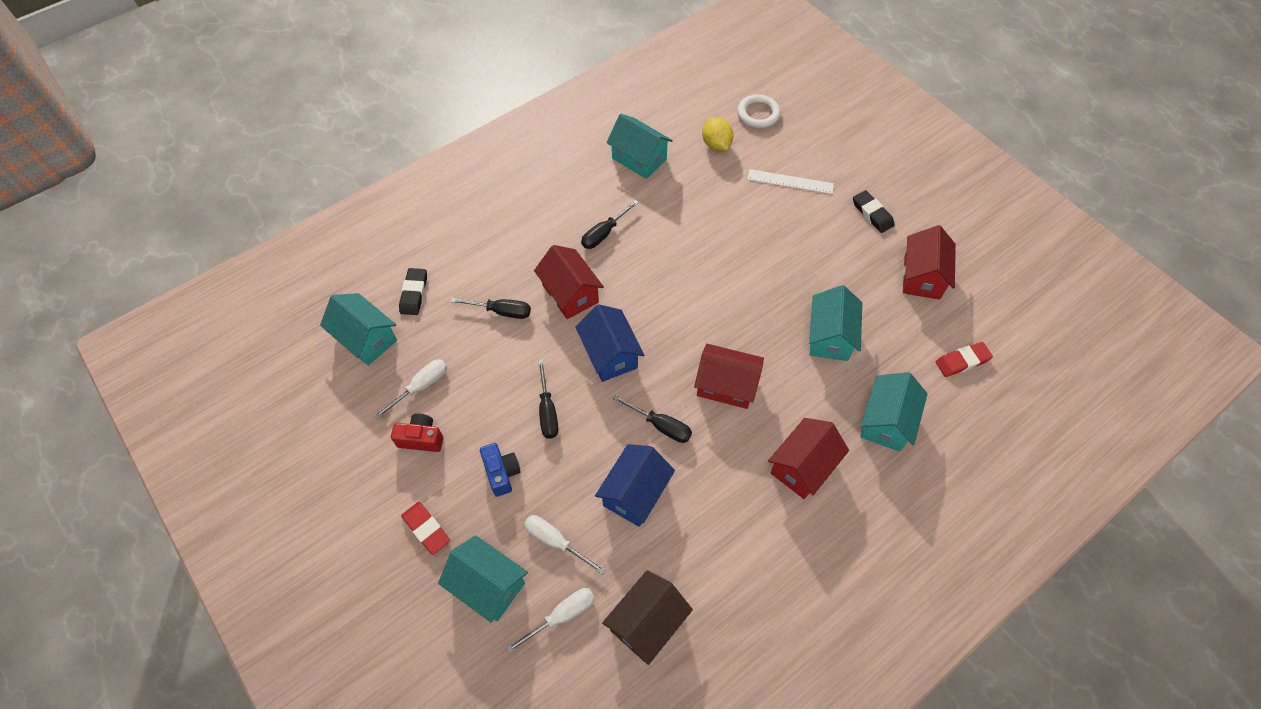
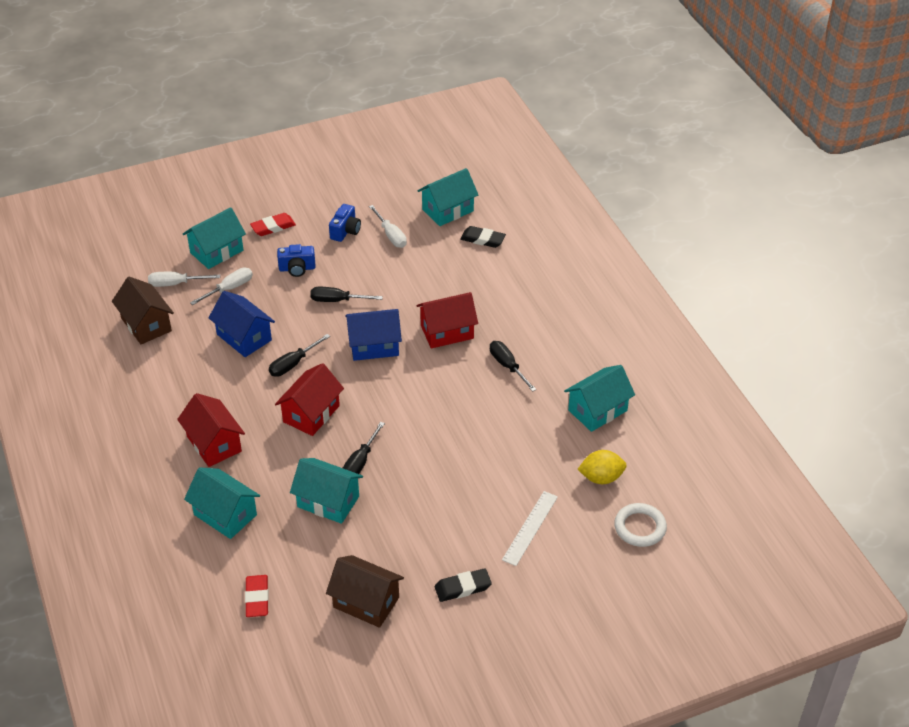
camera: 105 degrees right, 15 degrees down
(421, 438) = (345, 231): red camera -> blue camera
(502, 311) = (444, 287): black screwdriver -> black screwdriver (360, 462)
(562, 615) = (175, 284): white screwdriver -> white screwdriver turned 105 degrees clockwise
(921, 277) = (366, 602): red house -> brown house

